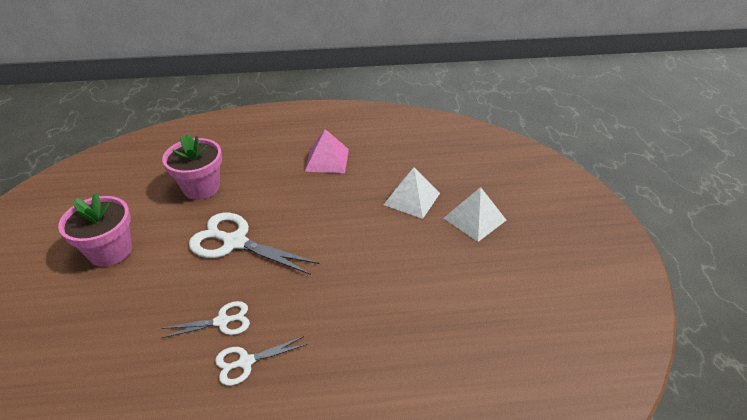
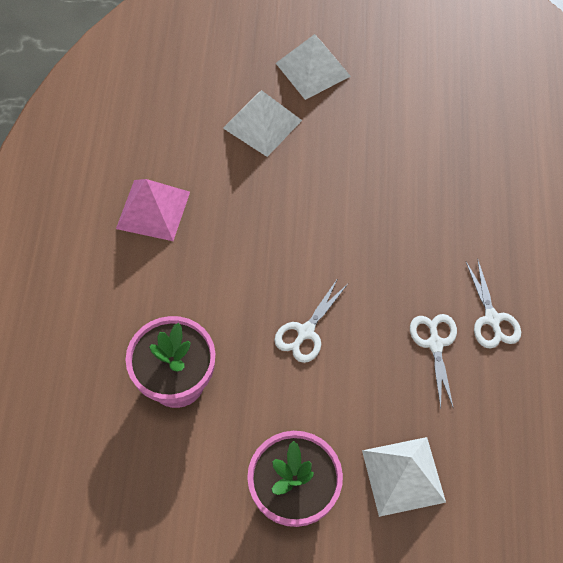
camera: 80 degrees left, 20 degrees up
(110, 310) = (403, 475): none -> white pyramid
(235, 242) = (305, 332): white scissors -> white scissors, size x0.56

